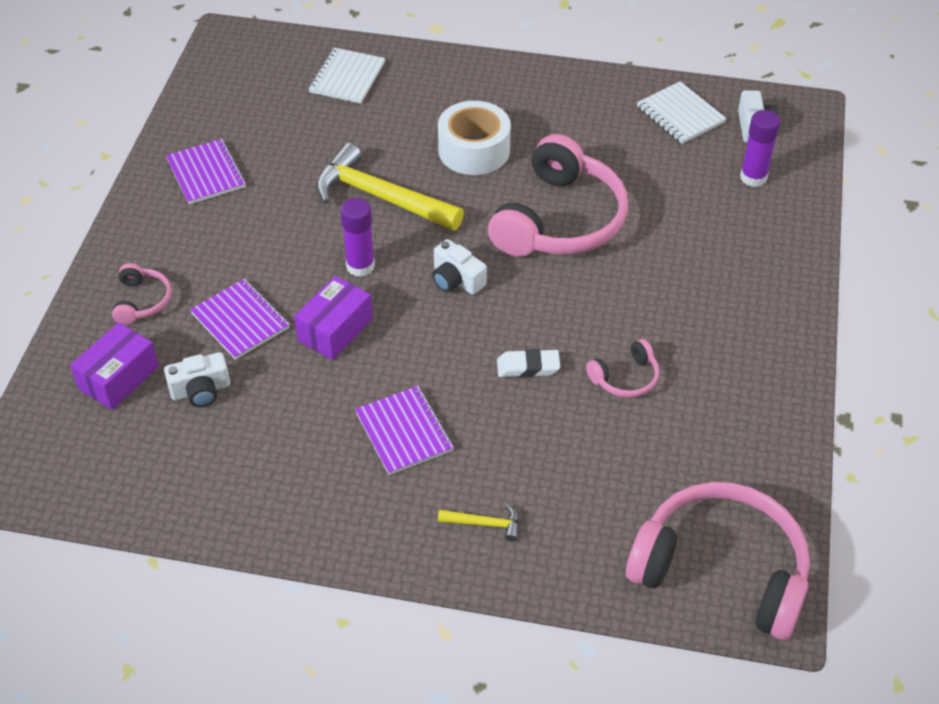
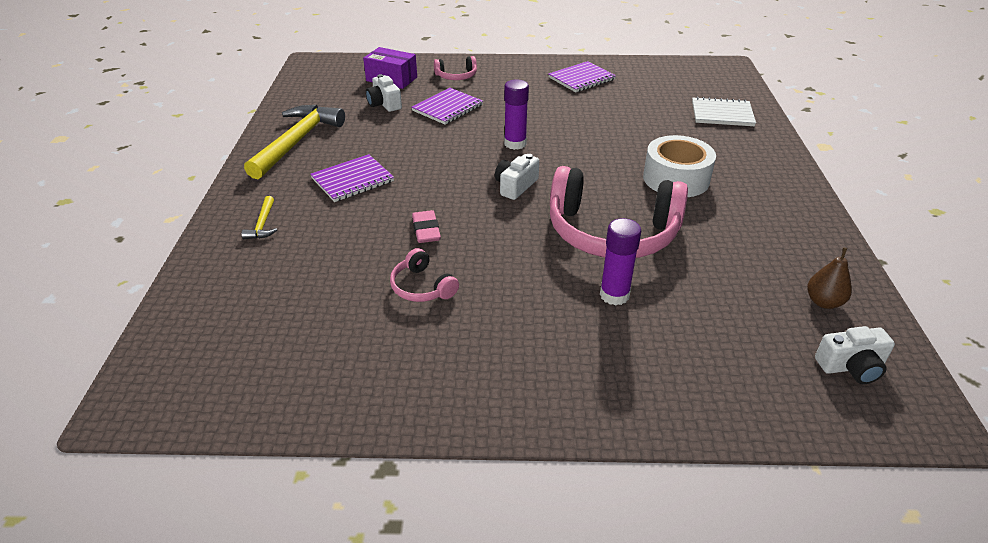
camera: 80 degrees right, 10 degrees down
(335, 330) = (447, 142): purple box -> none
(380, 197) = (593, 143): yellow hammer -> yellow hammer (297, 141)
(528, 367) = (426, 230): white eraser -> pink eraser
(680, 115) = (823, 302): white notebook -> brown pear
(721, 570) = (190, 364): pink headphones -> none
(753, 177) = (757, 369): purple glue stick -> purple glue stick (614, 295)

